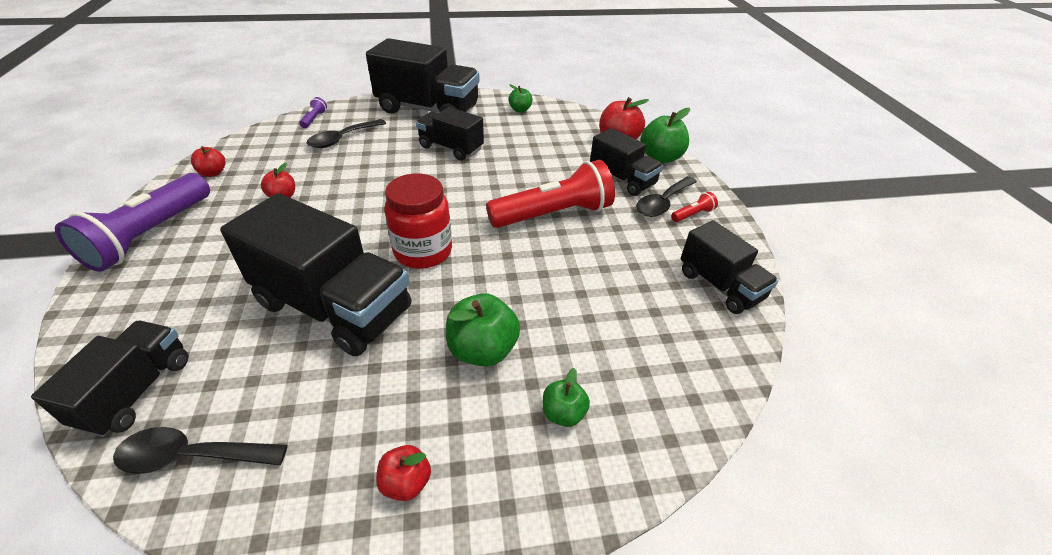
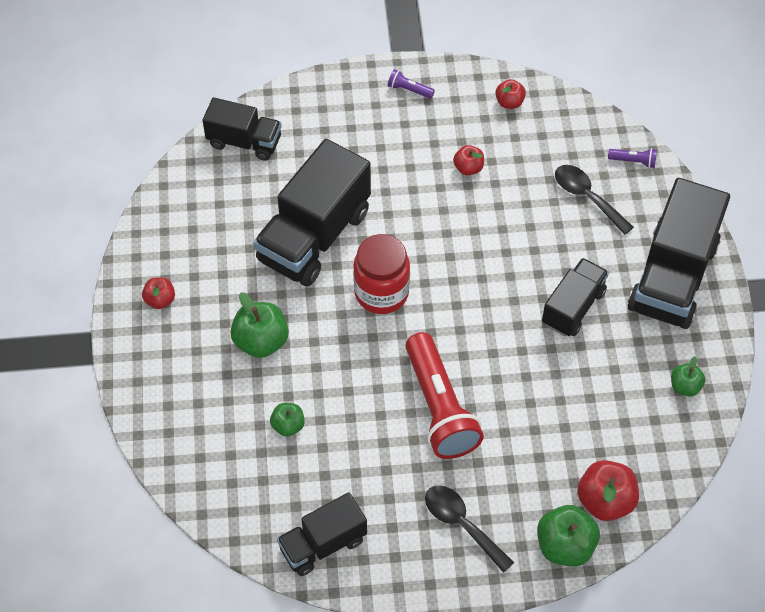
camera: 95 degrees right, 15 degrees up
(150, 235) = (409, 90): purple flashlight -> purple flashlight, size x0.40
(192, 456) = (193, 186): black spoon -> none
(563, 413) = (198, 393): green apple -> green apple (288, 426)
(622, 179) = (511, 489): black truck -> none
(692, 214) = (439, 551): red flashlight -> none

